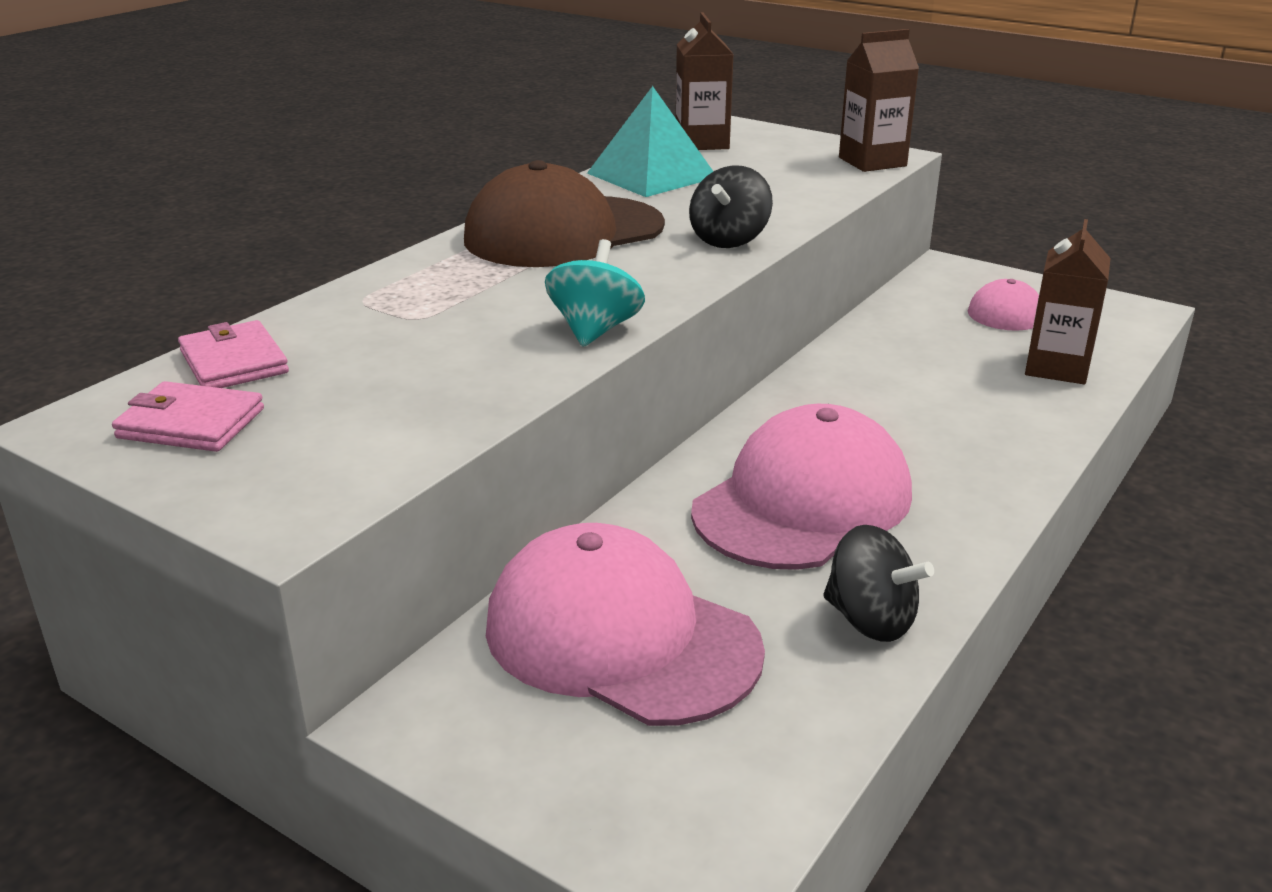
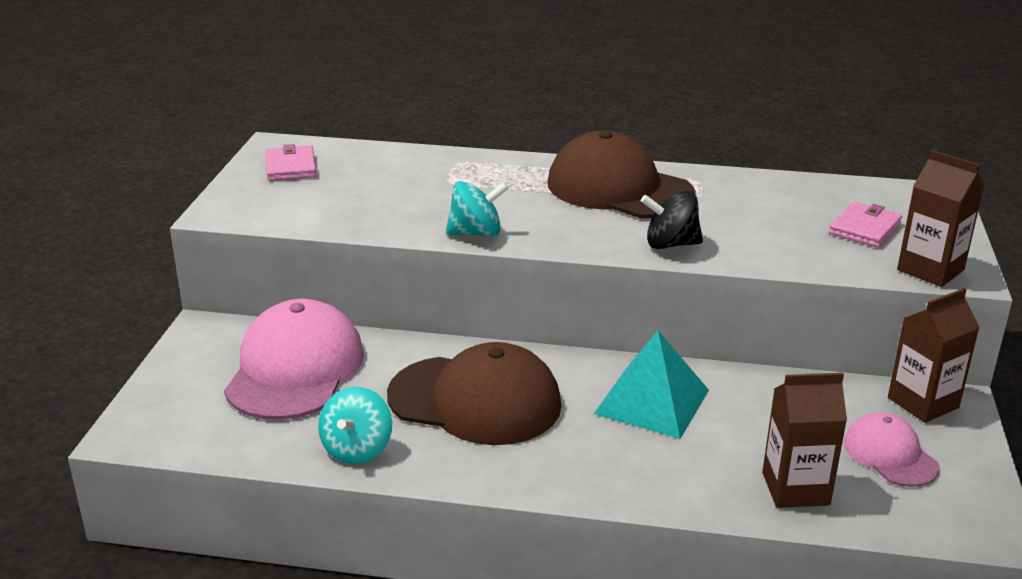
camera: 65 degrees right, 0 degrees up
(234, 362) = (359, 156): pink wallet -> pink wallet (864, 228)
(651, 175) = (770, 191): turquoise pyramid -> turquoise pyramid (652, 401)
(702, 143) = (873, 193): brown carton -> brown carton (923, 403)
(803, 502) = (475, 401): pink cap -> brown cap
(870, 620) = (357, 449): black spinning top -> turquoise spinning top

